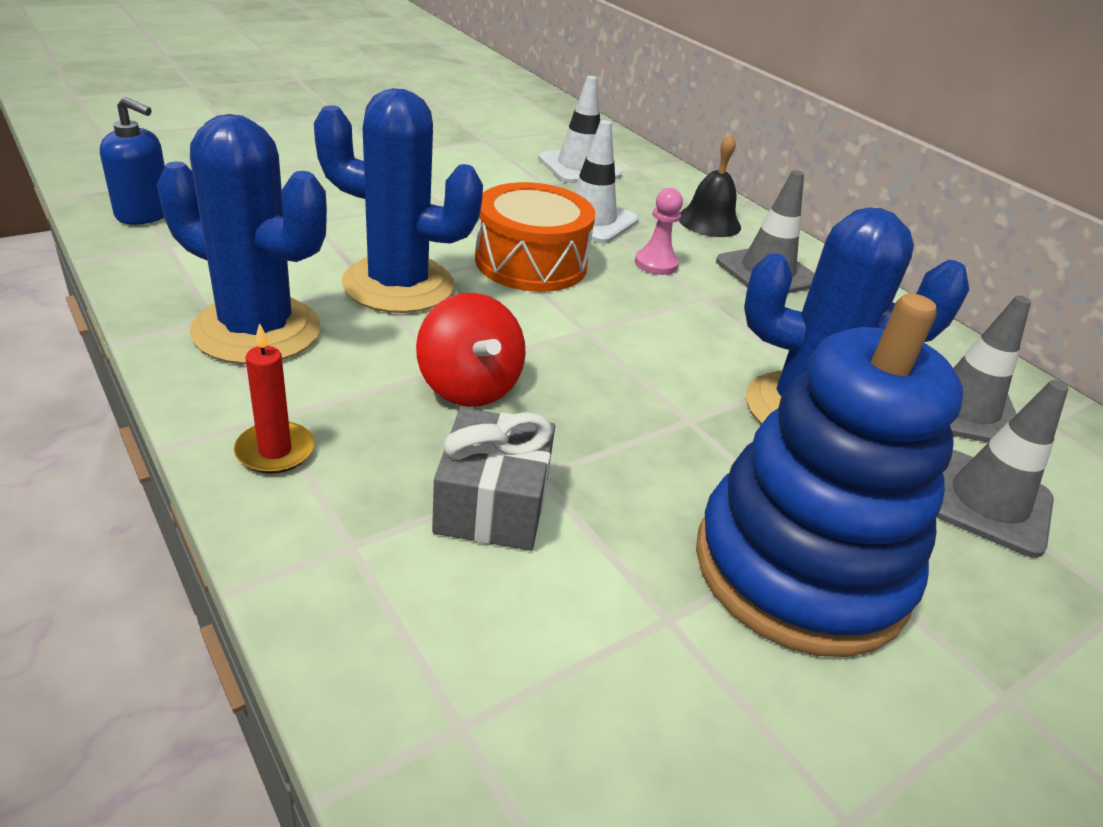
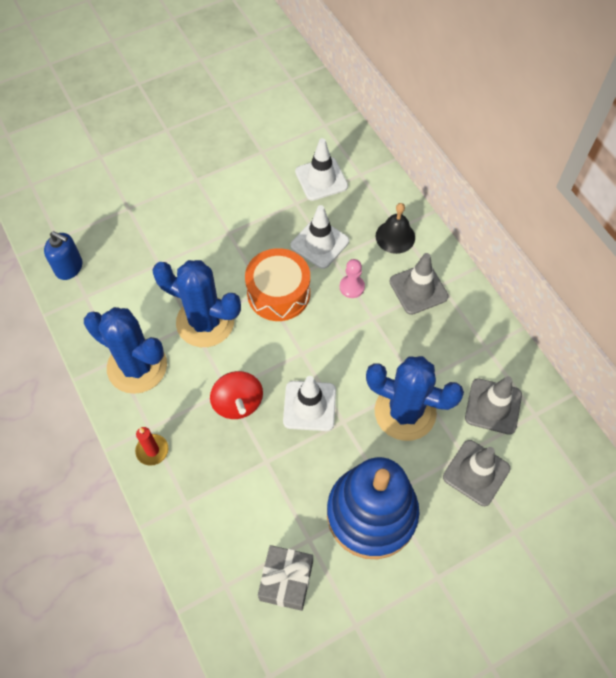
camera: 10 degrees right, 25 degrees up
(492, 503) = (244, 479): grey gift -> grey gift (286, 581)
(616, 396) = (309, 406): none -> white traffic cone

